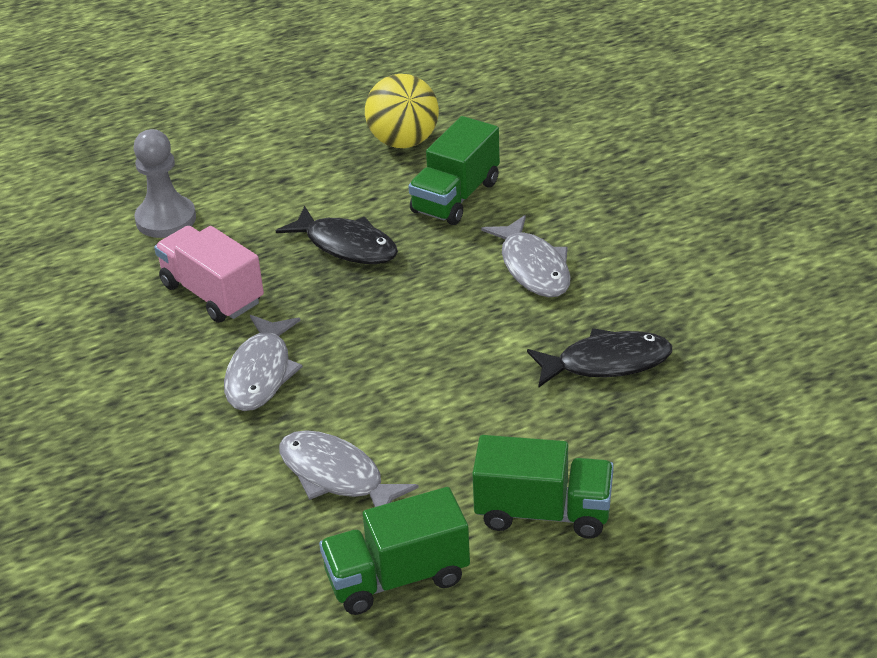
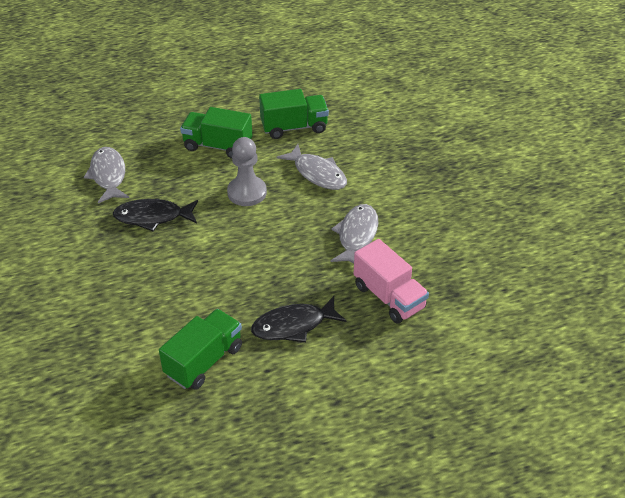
camera: 175 degrees left, 5 degrees up
(166, 219) = (429, 371): grey pawn -> grey pawn (247, 192)
(346, 245) = (293, 325): black fish -> black fish turned 60 degrees counterclockwise
(403, 142) = (230, 432): yellow ball -> none
(533, 267) = (170, 289): grey fish -> grey fish (108, 175)

